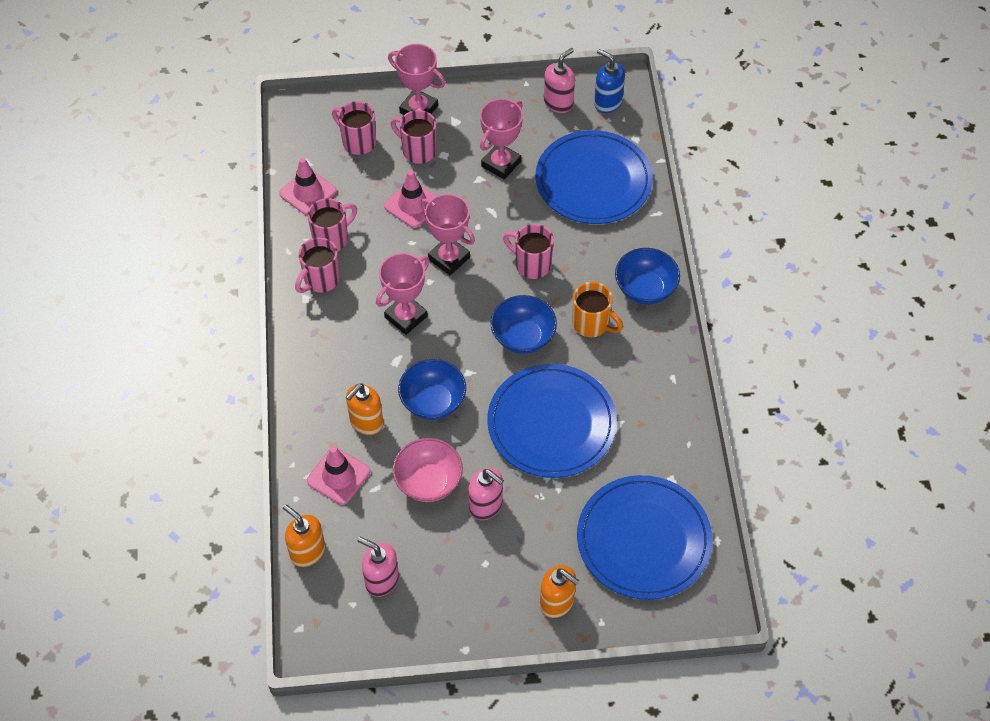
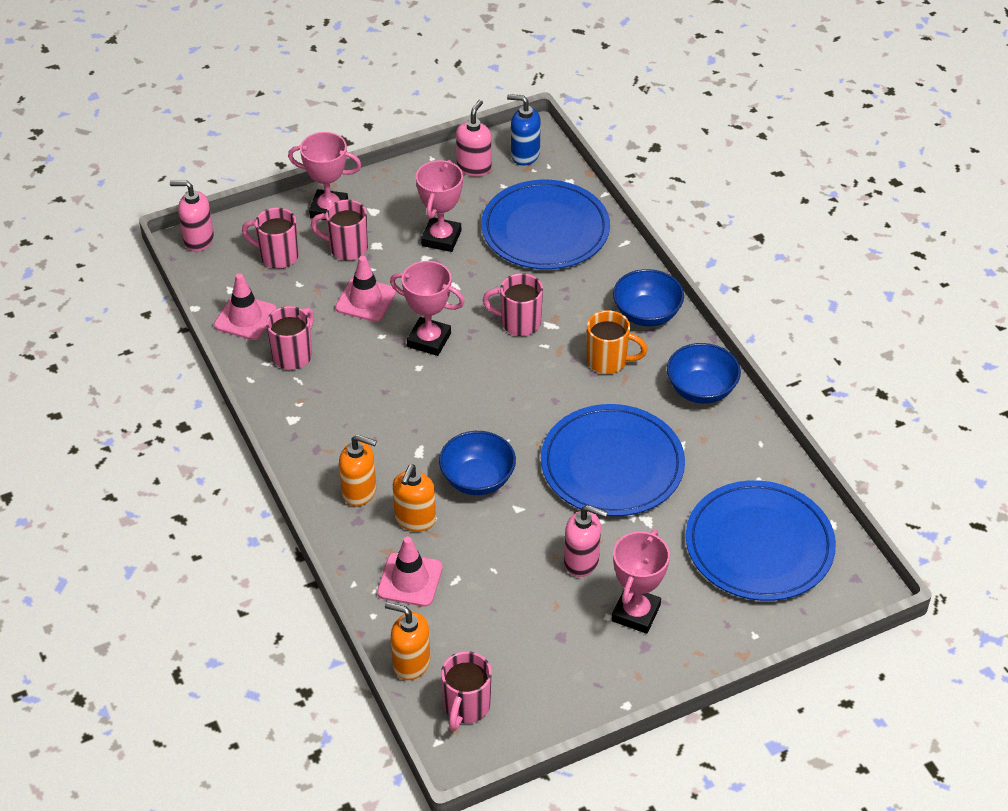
camera: 20 degrees left, 10 degrees down
(320, 280) = (300, 398): pink mug -> pink mug (466, 707)
(381, 580) = (505, 666): pink soap dispenser -> pink soap dispenser (198, 240)
(406, 317) = (409, 407): pink trophy -> pink trophy (636, 613)
(428, 481) = (509, 556): pink bowl -> none
(523, 337) = (543, 392): blue bowl -> blue bowl (701, 390)
(557, 602) = (700, 630): orange soap dispenser -> orange soap dispenser (359, 492)

